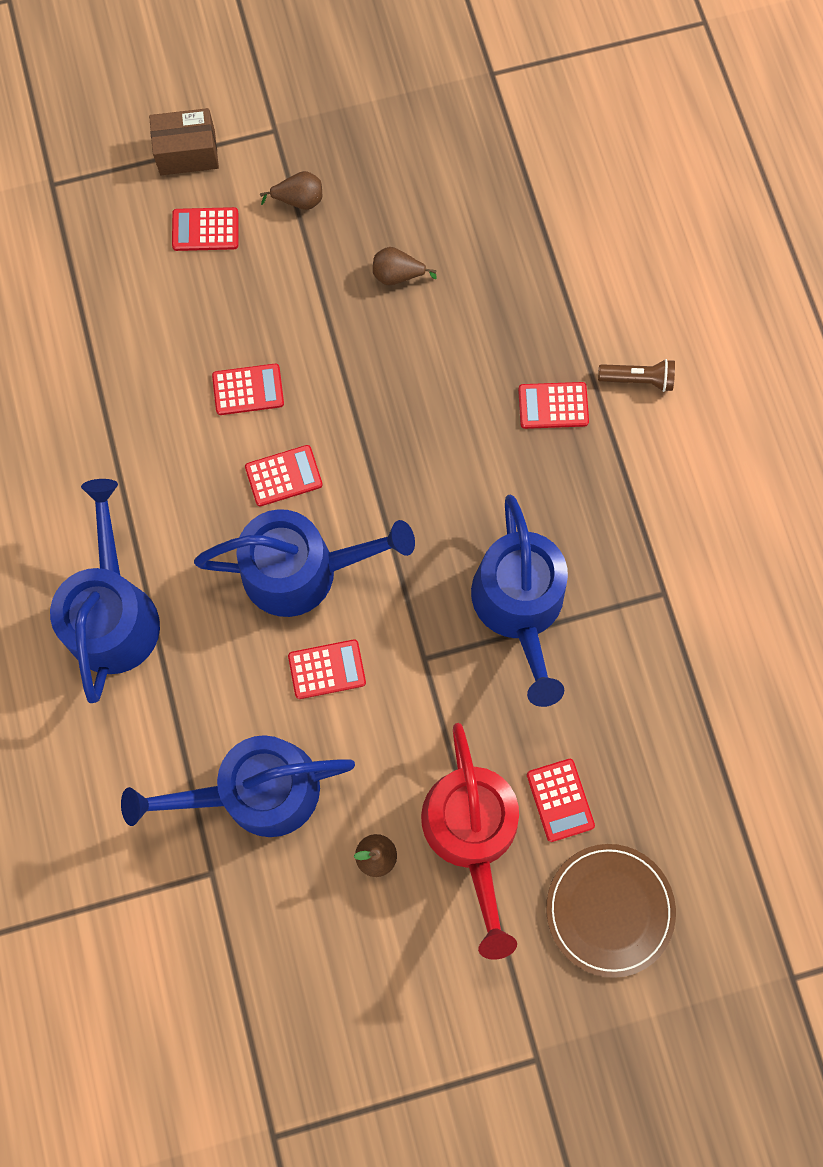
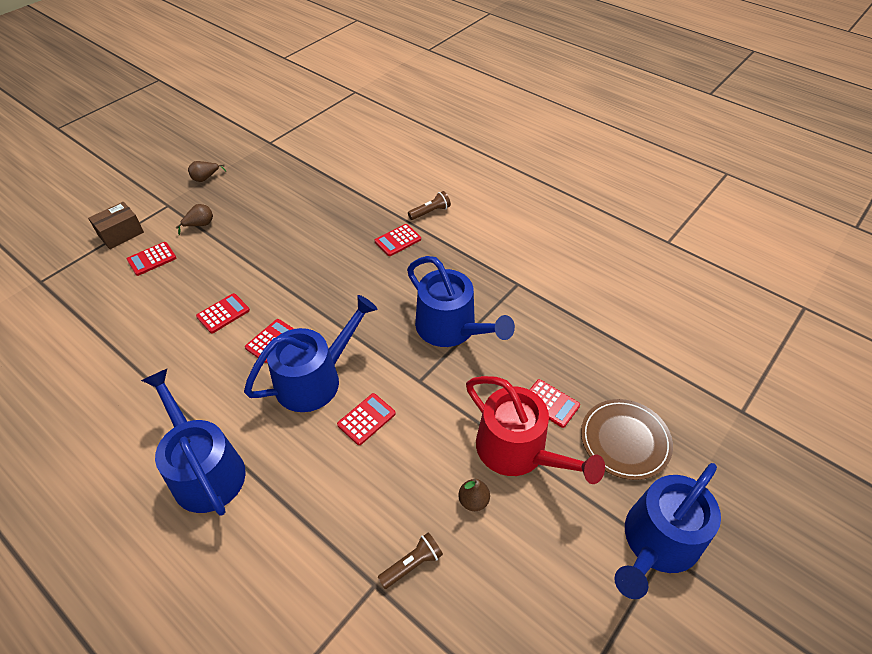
camera: 35 degrees left, 25 degrees down
(257, 791) = (370, 513): blue watering can -> blue watering can (657, 542)
(263, 879) = (412, 564): none -> brown flashlight
(397, 275) = (276, 229): brown pear -> brown pear (206, 178)

